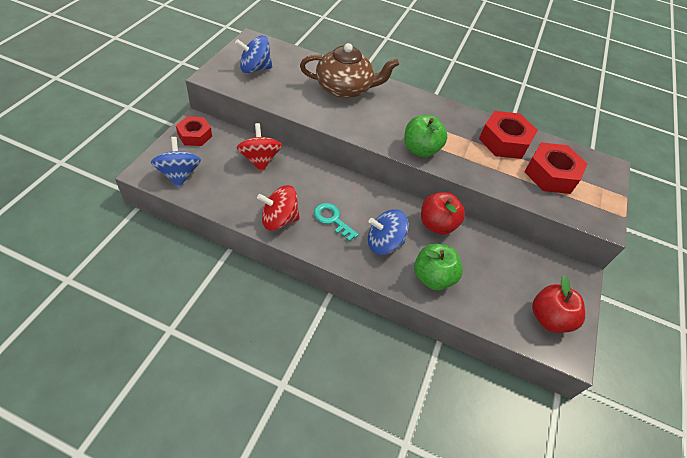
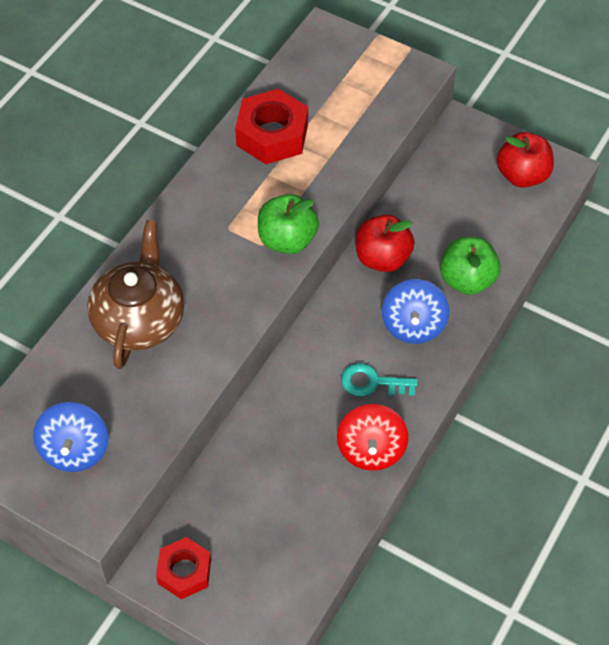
camera: 75 degrees left, 5 degrees up
(179, 174) = (276, 589): blue spinning top -> none
(260, 160) = (247, 473): red spinning top -> none
(332, 219) = (372, 382): turquoise key -> turquoise key turned 45 degrees clockwise
(551, 174) = (338, 100): red nut -> none

